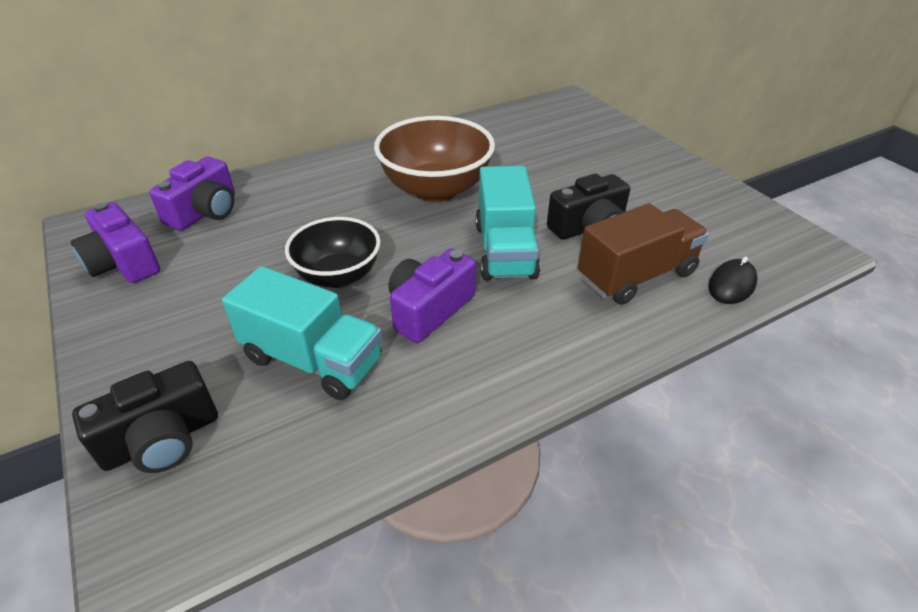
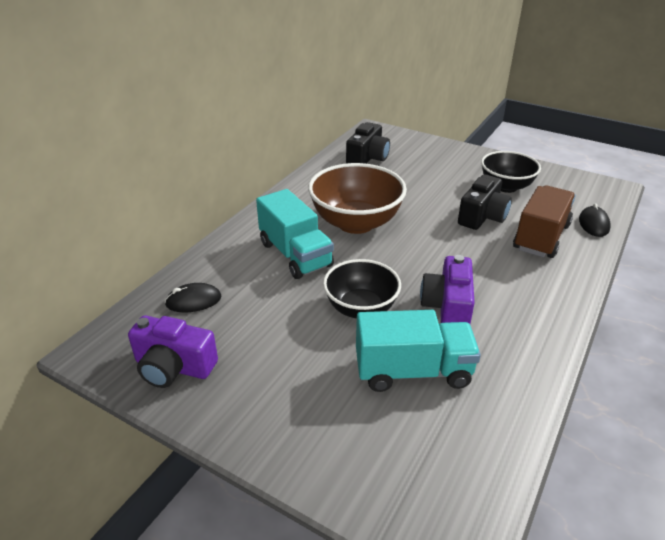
camera: 30 degrees left, 5 degrees down
(162, 439) = (376, 472): black camera -> black camera (367, 158)
(205, 212) = (193, 301): purple camera -> black mouse
(505, 250) = (449, 249): turquoise truck -> turquoise truck (295, 254)
(660, 203) = (506, 186): none -> black bowl

